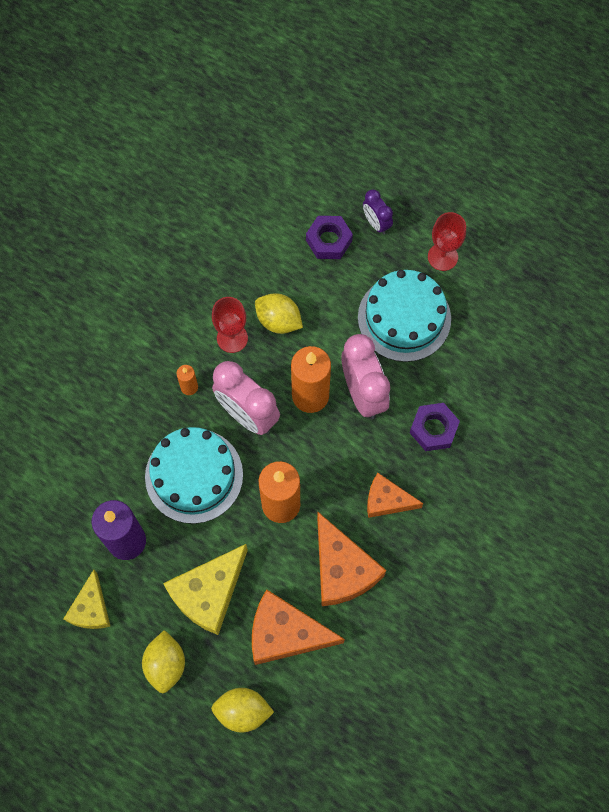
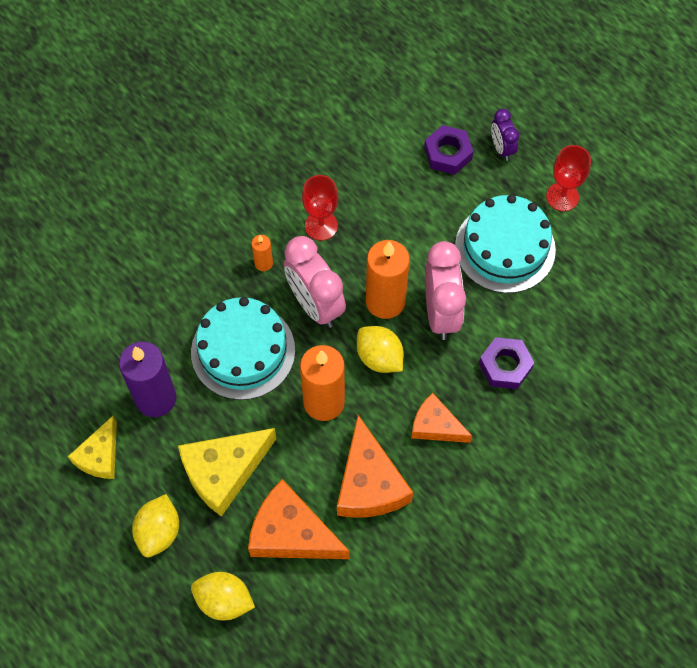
camera: 15 degrees right, 5 degrees down
(278, 321) = (373, 220): yellow lemon -> yellow lemon (379, 357)

